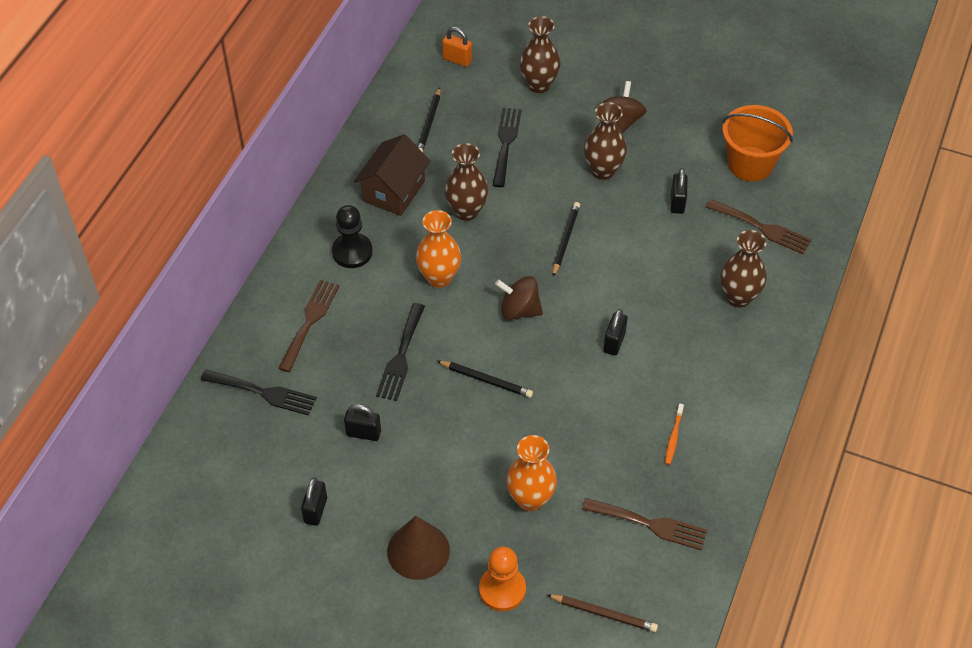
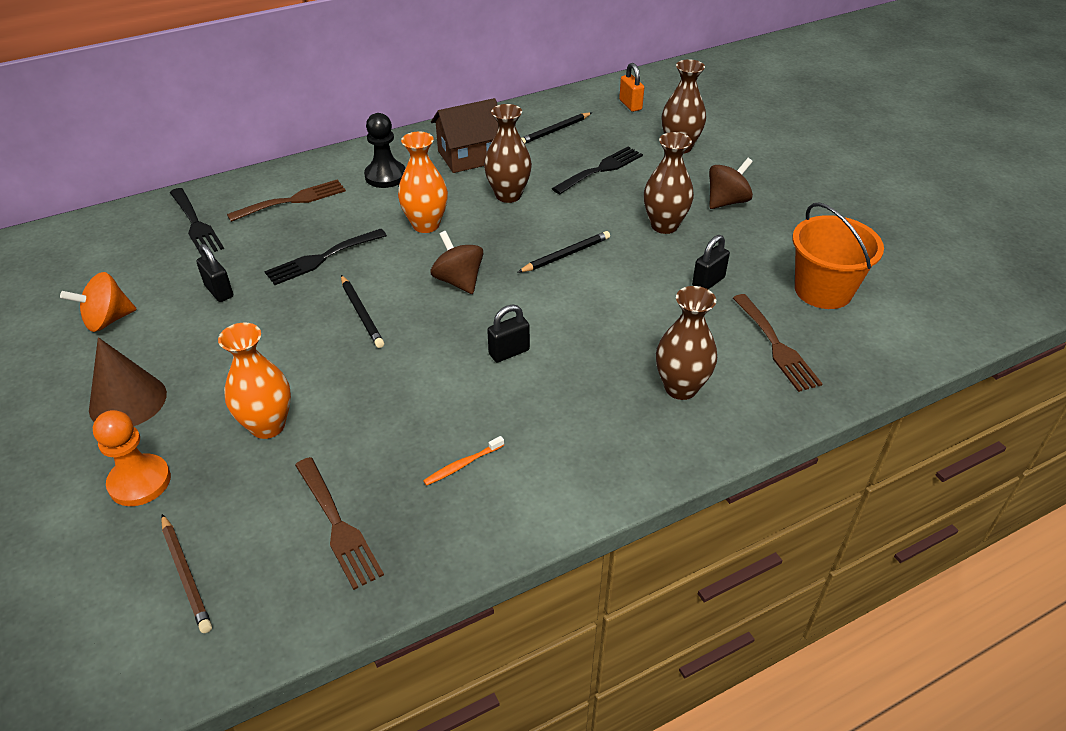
camera: 40 degrees right, 10 degrees down
(315, 510) = (108, 320): black padlock -> orange spinning top

